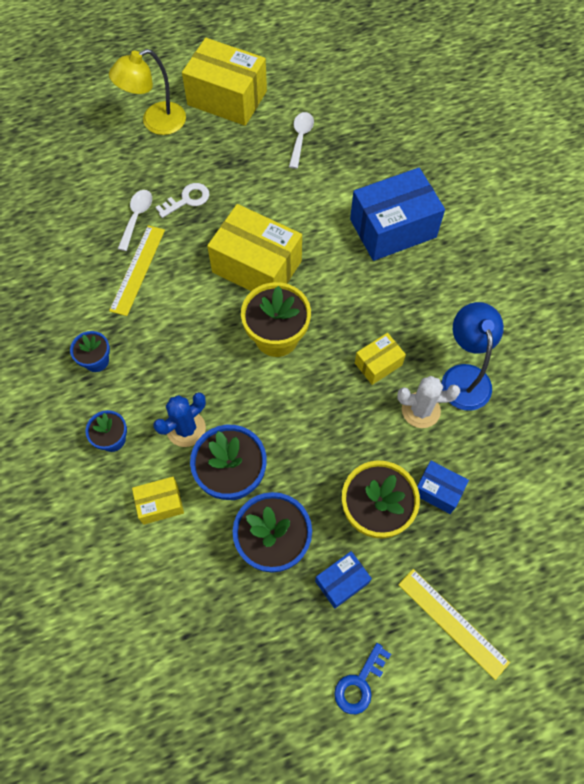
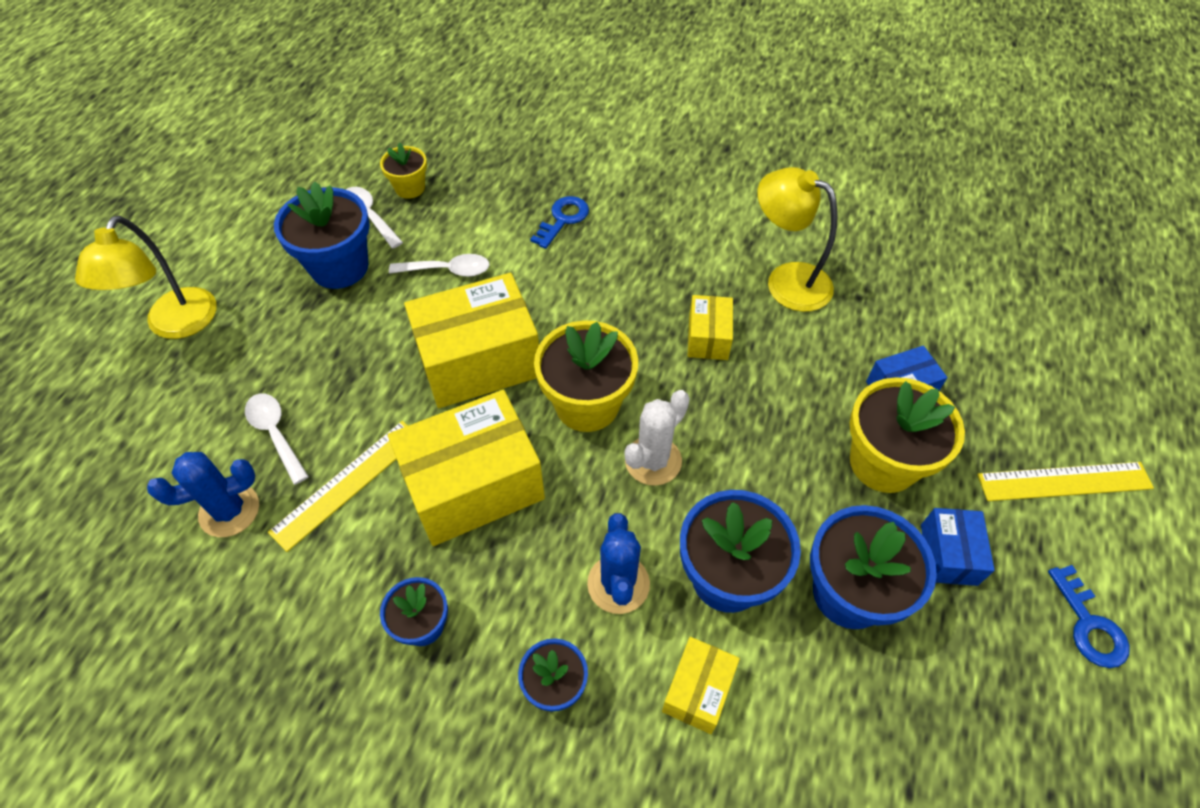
camera: 50 degrees left, 10 degrees down
(84, 235) = (229, 510): none -> blue cactus
(138, 269) = (347, 483): yellow ruler -> yellow ruler turned 75 degrees clockwise
(187, 199) = (316, 366): white key -> none
(227, 98) = (237, 240): yellow box -> yellow box (473, 485)
(254, 155) = (339, 267): none -> blue flower pot
(300, 204) = (448, 270): none -> white spoon
(339, 138) = (410, 188): none -> yellow flower pot
(393, 228) = (563, 219): blue box -> blue key
(420, 410) = (794, 340): white cactus -> white cactus (653, 461)
(464, 376) = (786, 280): blue lamp -> yellow lamp

